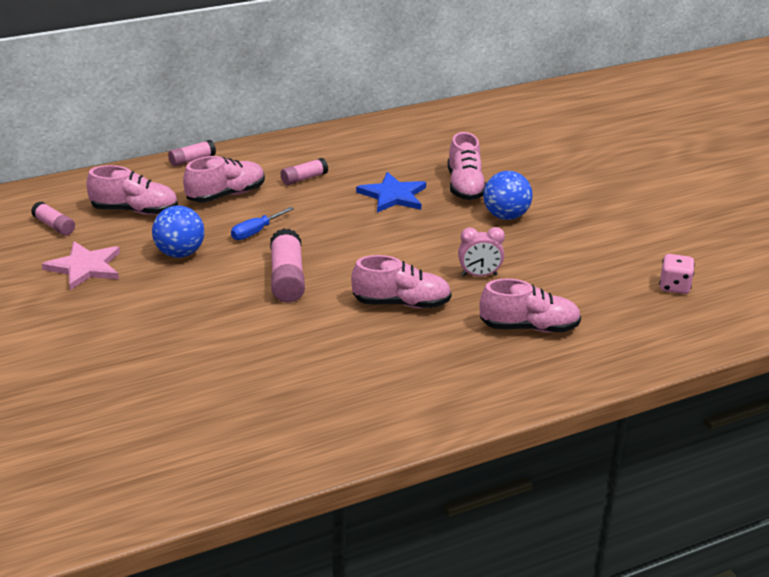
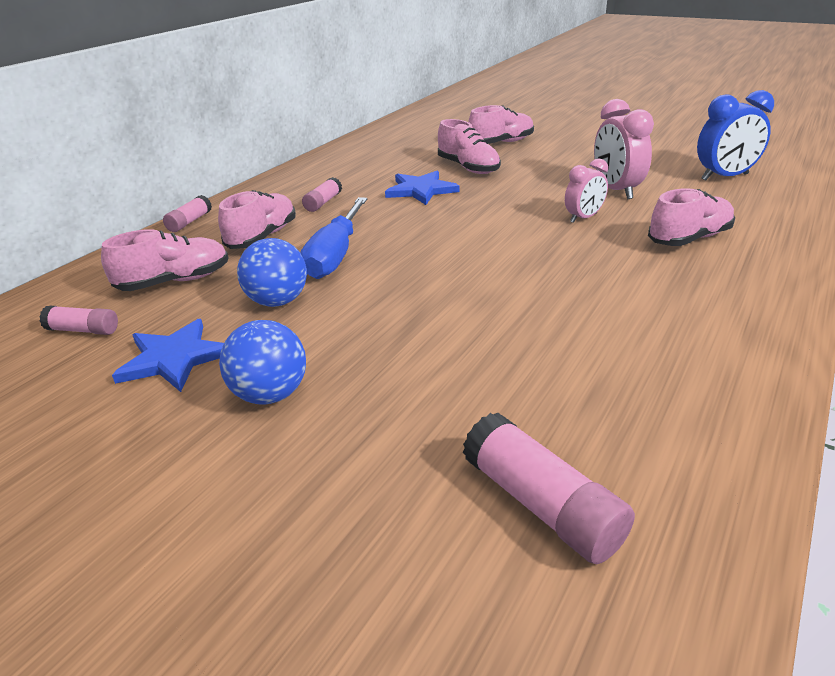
camera: 30 degrees left, 0 degrees up
(85, 267) = (174, 358): pink star -> blue star
(256, 232) = (335, 255): blue screwdriver -> blue screwdriver, size x1.81
(287, 278) = (424, 281): pink glue stick -> pink glue stick (541, 505)
(401, 303) = (560, 261): pink shoe -> pink shoe (501, 143)
(505, 216) = (531, 175): blue ball -> blue ball (270, 395)
(551, 261) = (616, 190): none -> pink clock
(674, 287) = (724, 177): pink dice -> blue clock

